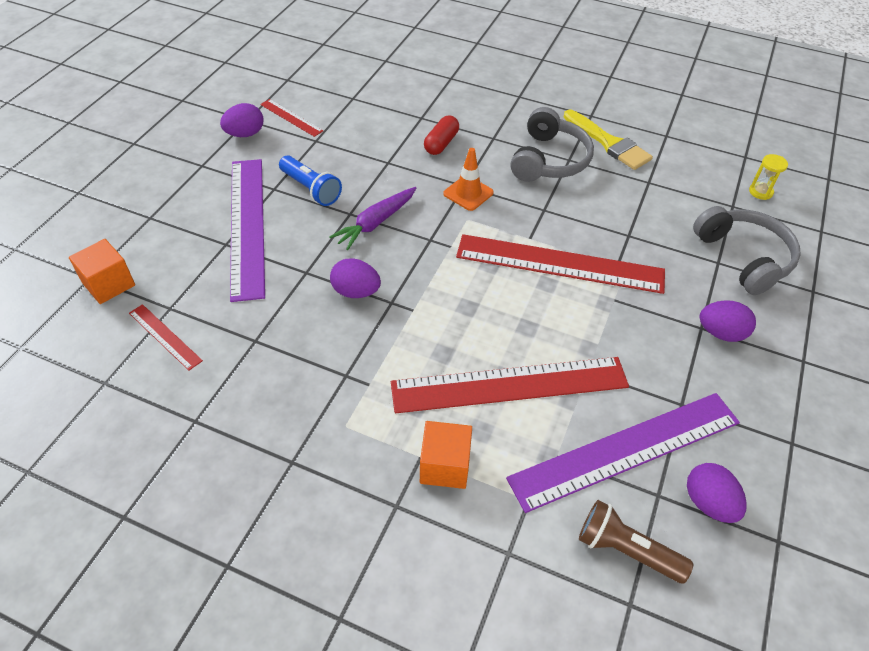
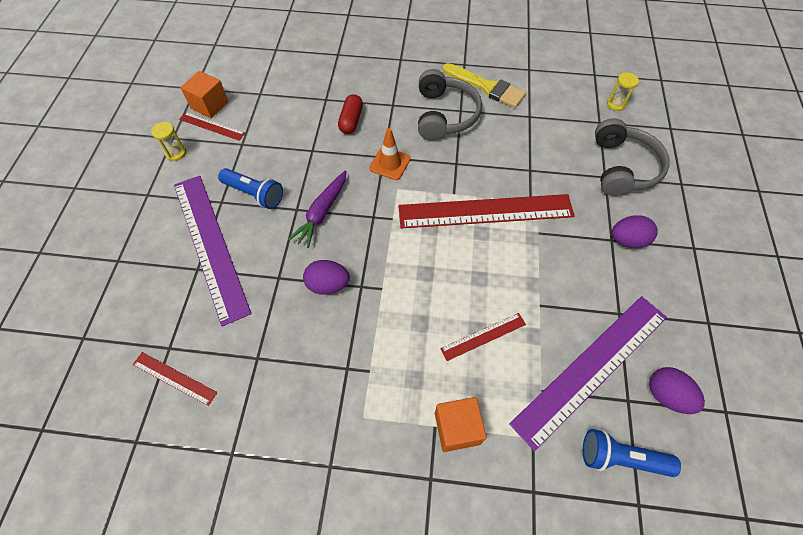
camera: 15 degrees left, 10 degrees up
(109, 284) = (103, 340): orange cube -> orange cube (209, 105)
(245, 134) = (176, 153): purple egg -> yellow hourglass
(509, 385) = (483, 336): red ruler -> red ruler, size x0.45
(626, 550) = (620, 458): brown flashlight -> blue flashlight
(743, 257) = (622, 167): grey headphones -> grey headphones turned 45 degrees clockwise

